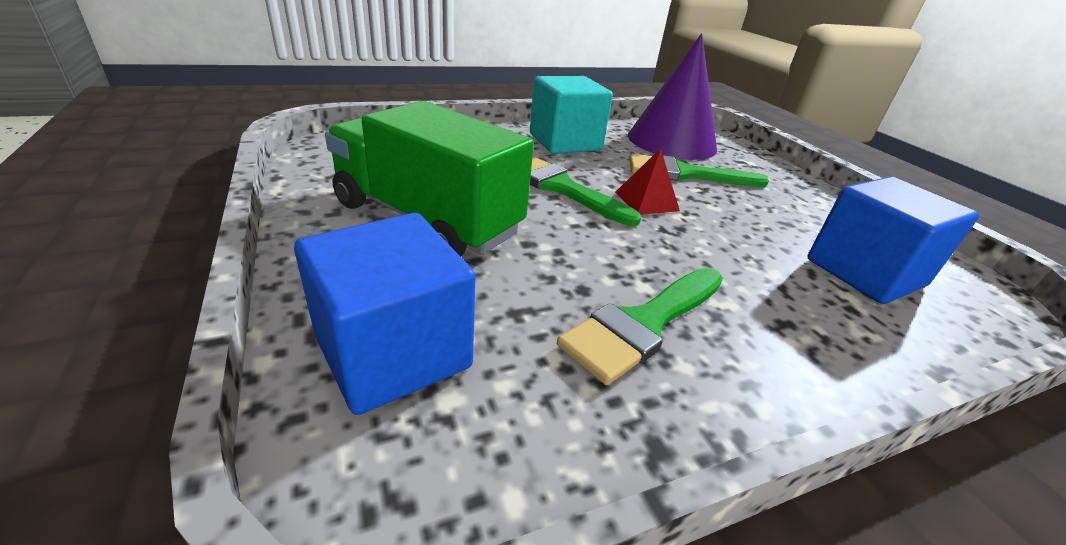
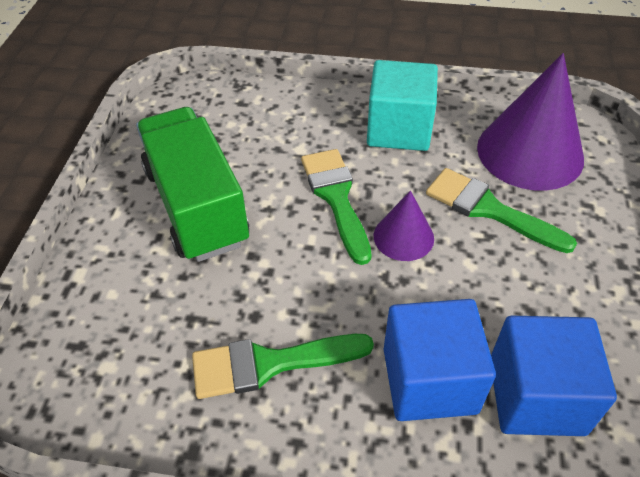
camera: 35 degrees right, 15 degrees up
(393, 352) = (99, 321): blue cube -> blue cube (429, 380)
(646, 201) = (403, 237): red pyramid -> purple cone

